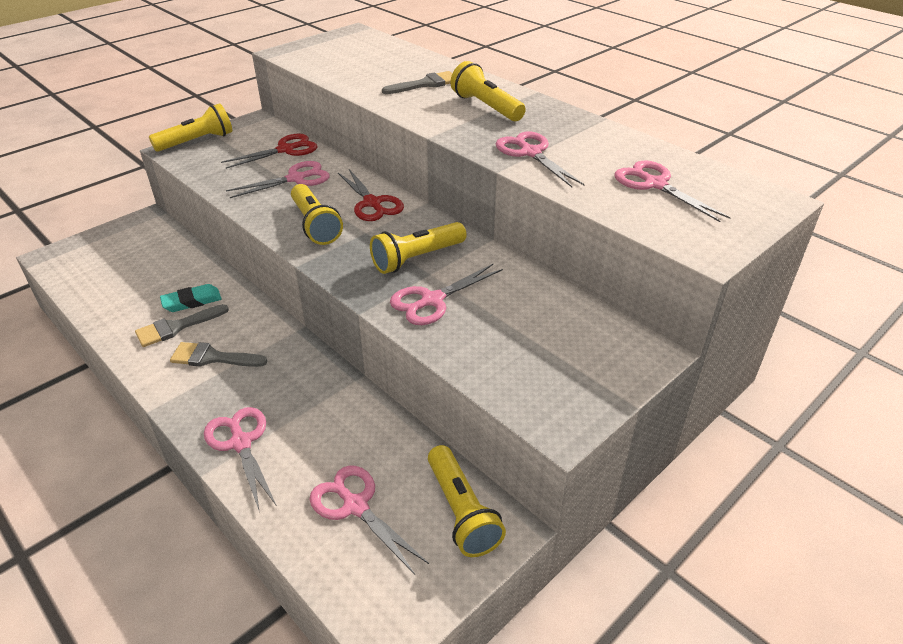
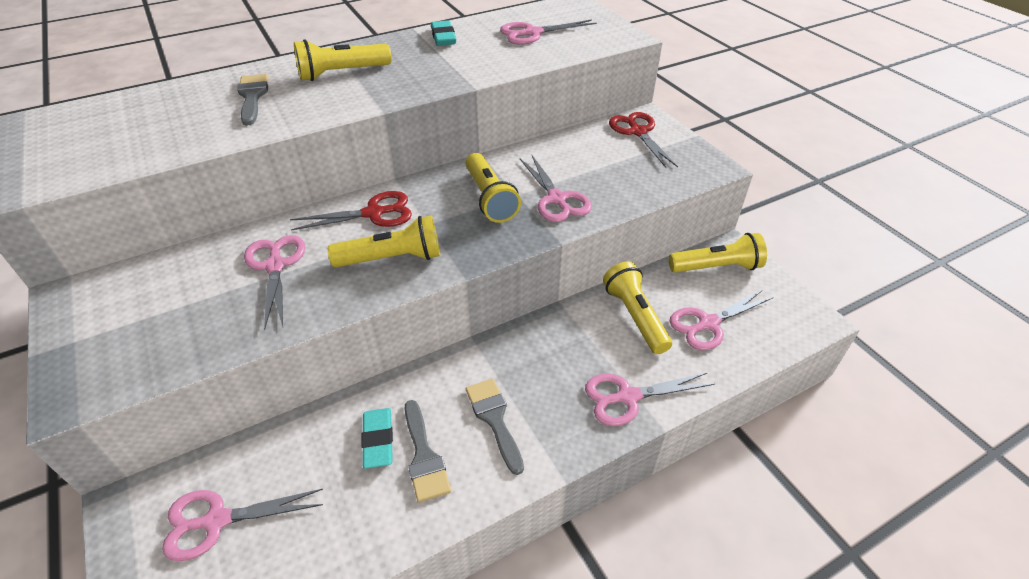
camera: 75 degrees left, 5 degrees up
(197, 141) = (73, 364): yellow flashlight -> yellow flashlight (635, 316)
(212, 357) = (494, 419): grey brush -> grey brush turned 135 degrees clockwise
(285, 150) = (189, 270): red scissors -> red scissors (638, 132)
(530, 153) = (451, 69): pink scissors -> pink scissors (217, 521)
(598, 137) = (443, 37): none -> turquoise eraser

